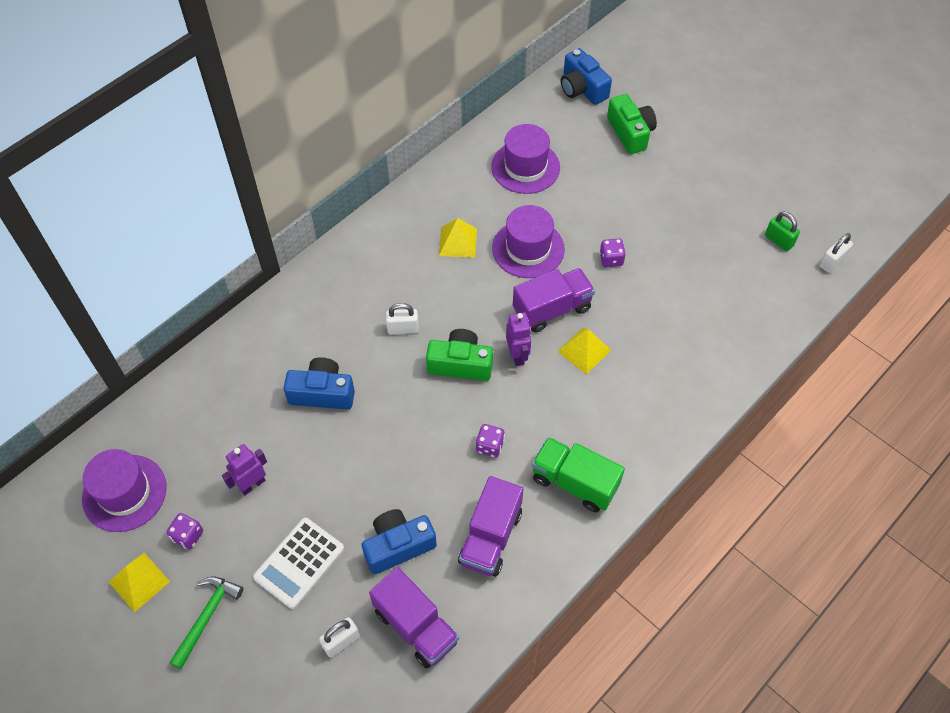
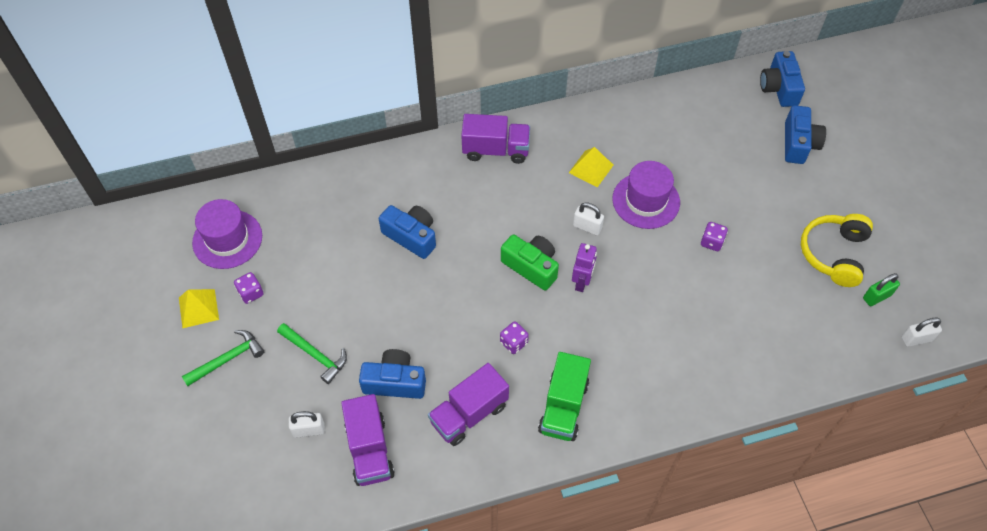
camera: 30 degrees right, 0 degrees up
(252, 484) = (318, 279): purple robot -> none
(299, 563) = (315, 355): white calculator -> green hammer
(403, 328) = (503, 217): white padlock -> white padlock (587, 227)
(525, 167) = (686, 133): purple hat -> none
(552, 309) = (634, 259): purple truck -> purple truck (496, 150)
(574, 482) = (563, 407): green truck -> green truck turned 135 degrees counterclockwise
(584, 350) = (640, 305): yellow pyramid -> none
(630, 133) = (798, 143): green camera -> blue camera
(721, 220) = (833, 254): none -> yellow headphones
(779, 241) = (876, 297): green padlock -> green padlock turned 75 degrees clockwise

